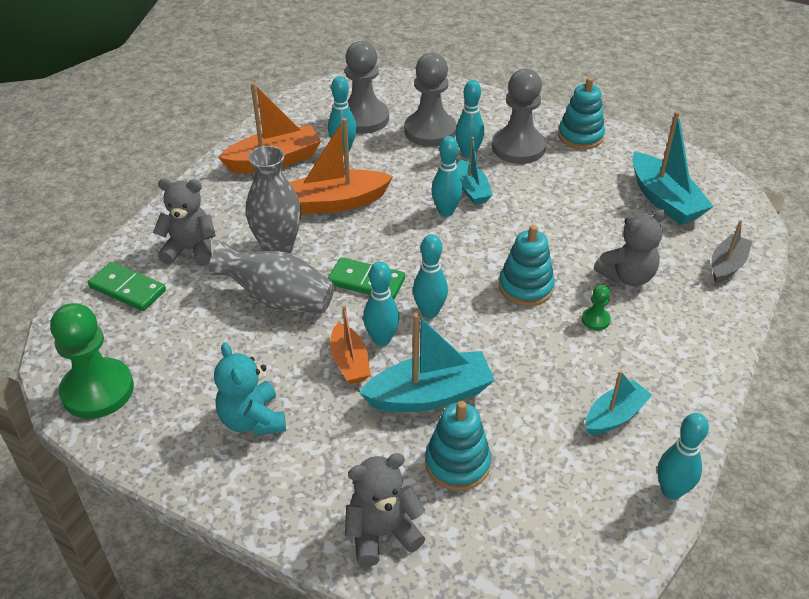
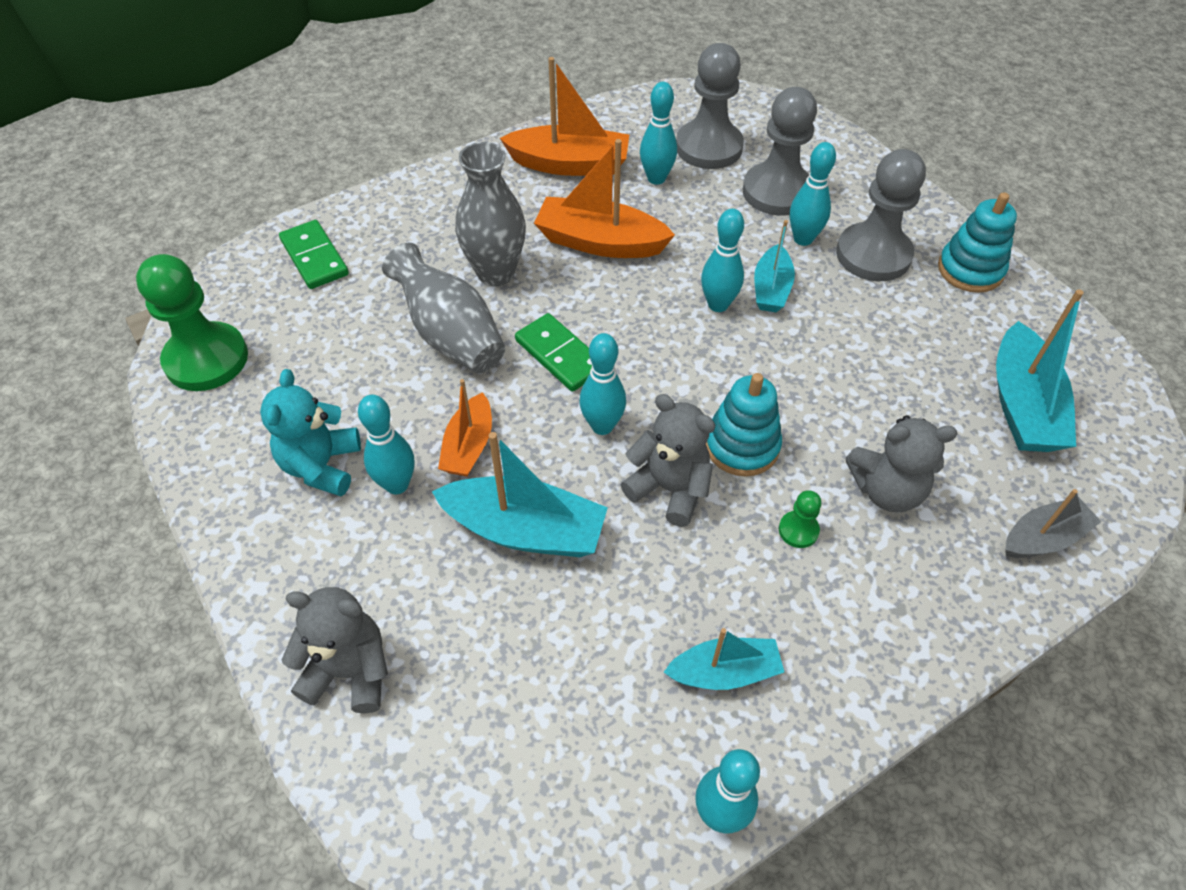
camera: 30 degrees right, 10 degrees up
(191, 250) = (406, 238): grey teddy bear -> grey teddy bear (669, 488)
(381, 339) = (523, 435): turquoise bowling pin -> turquoise bowling pin (397, 484)
(457, 463) = (491, 632): turquoise stacking toy -> none

